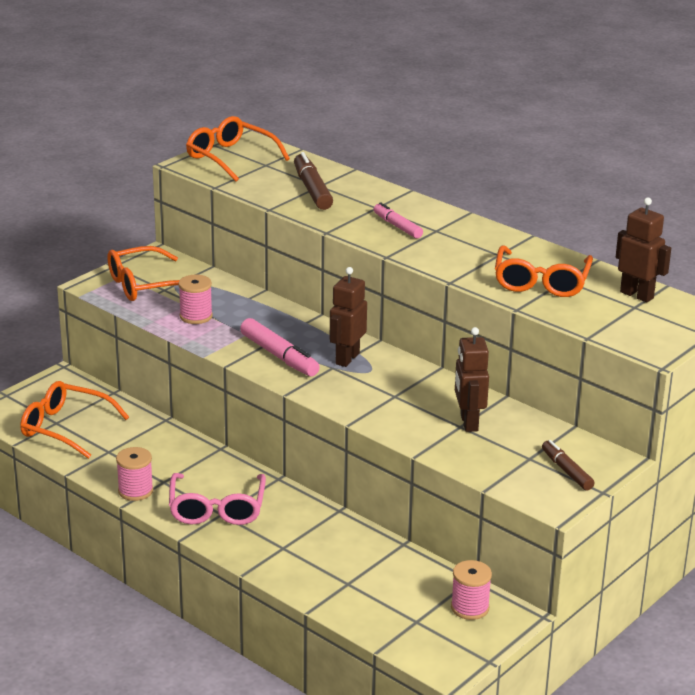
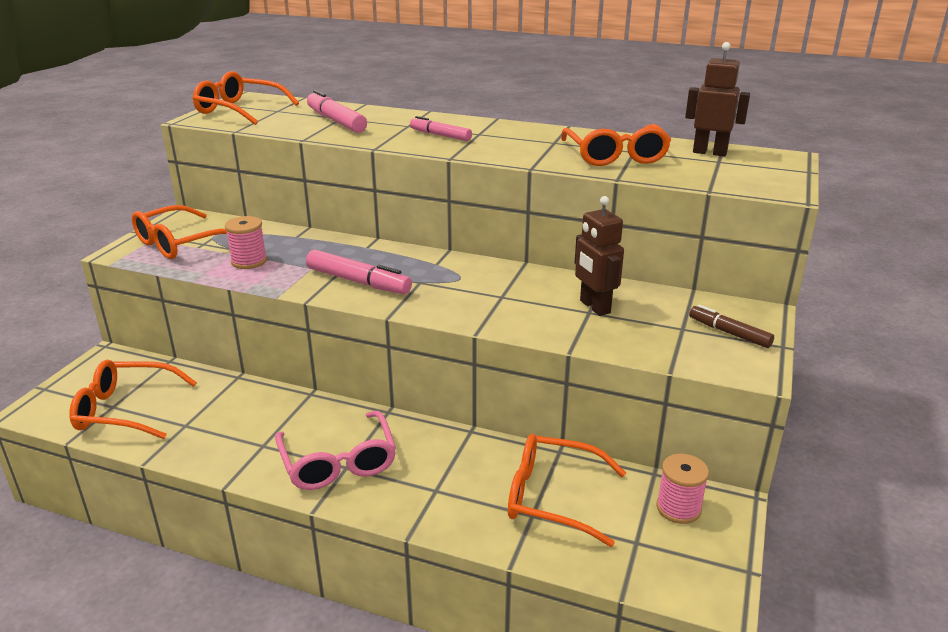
camera: 20 degrees left, 0 degrees up
(135, 491) = (234, 464): pink spool -> none
(312, 189) = (336, 121): brown marker -> pink marker
(347, 358) = (429, 271): brown robot -> none
(372, 575) = (552, 497): none -> orange glasses

